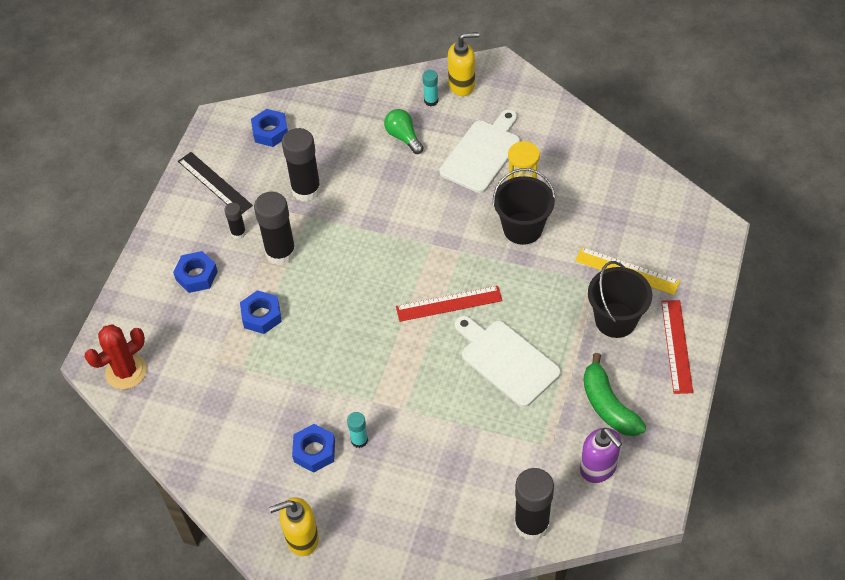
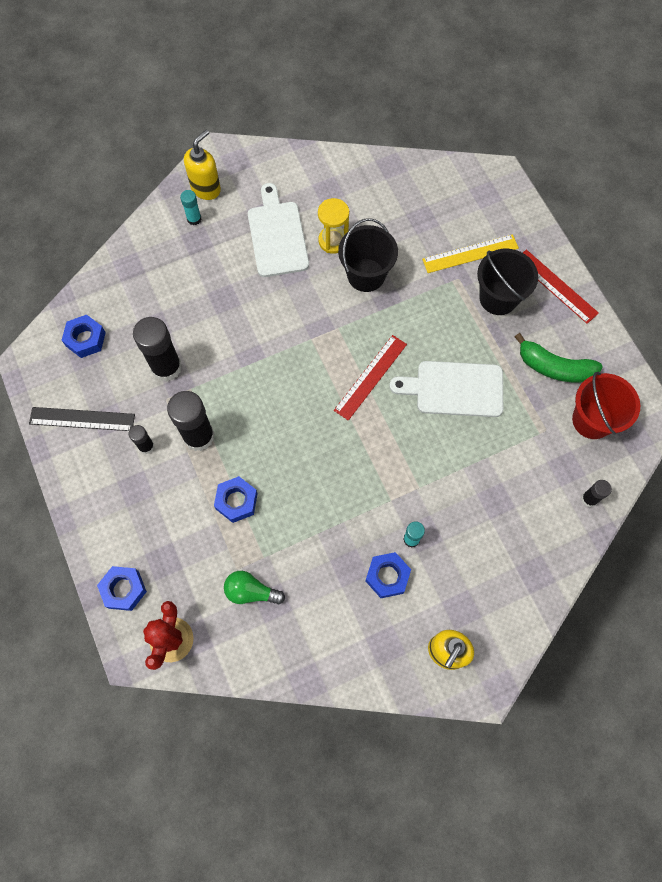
camera: 45 degrees left, 15 degrees up
(196, 276) = (148, 510): blue nut -> blue nut (124, 589)
(403, 137) = (202, 265): green light bulb -> green light bulb (251, 591)
(531, 524) = (589, 499): black glue stick -> black glue stick, size x0.51
(598, 468) = (592, 420): purple soap dispenser -> red bucket

